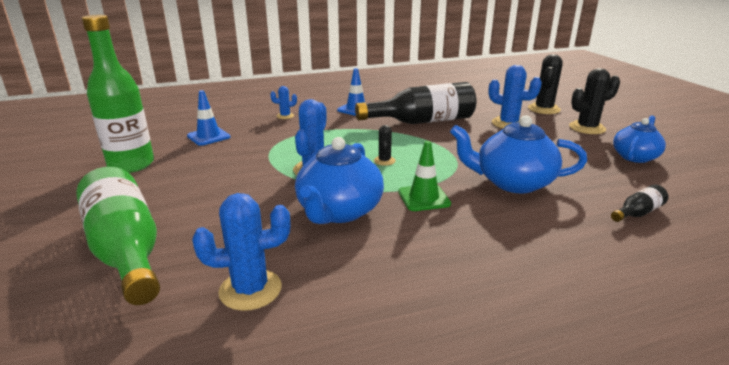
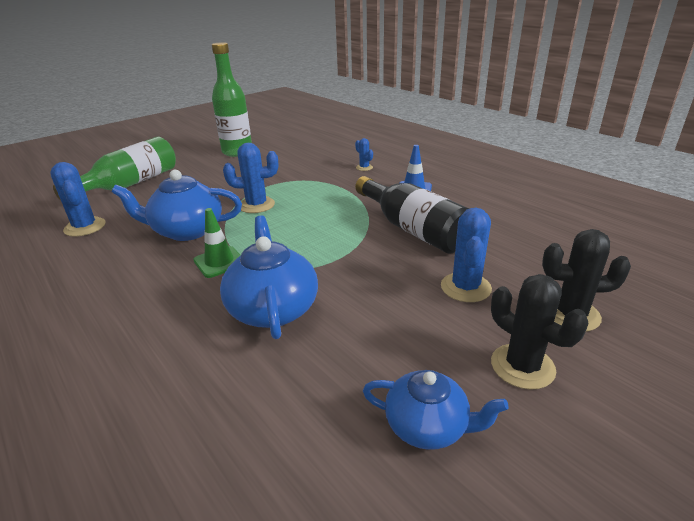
camera: 70 degrees right, 5 degrees up
(208, 136) = (297, 156): blue traffic cone -> none
(384, 161) = (290, 229): black cactus -> none
(637, 213) = (220, 418): black bottle -> none

